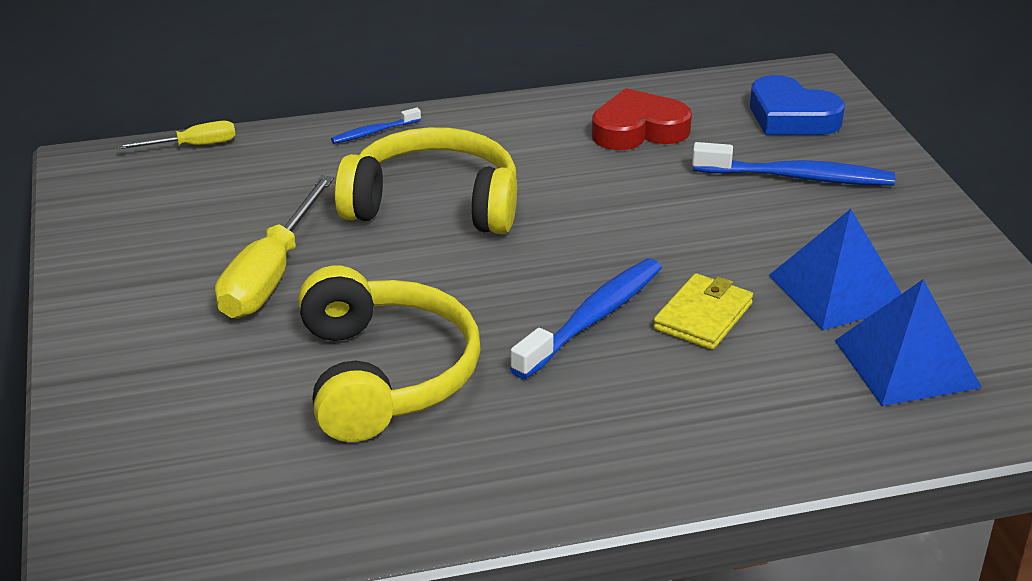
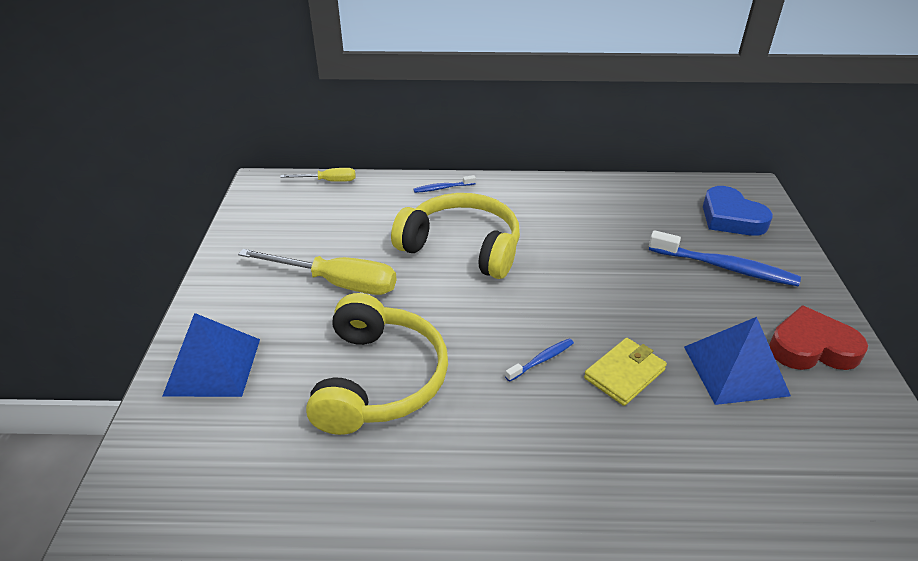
camera: 15 degrees right, 5 degrees up
(271, 274) = (336, 283): yellow screwdriver -> yellow screwdriver turned 105 degrees counterclockwise
(593, 318) = (541, 360): blue toothbrush -> blue toothbrush, size x0.50
(638, 130) = (619, 212): red heart -> red heart (811, 347)
(907, 363) = (779, 451): blue pyramid -> blue pyramid (213, 366)

